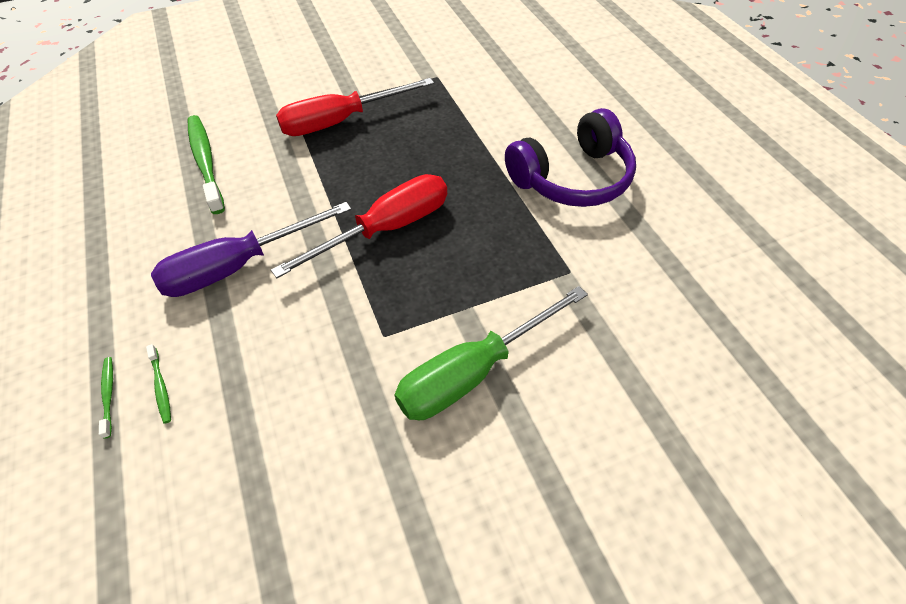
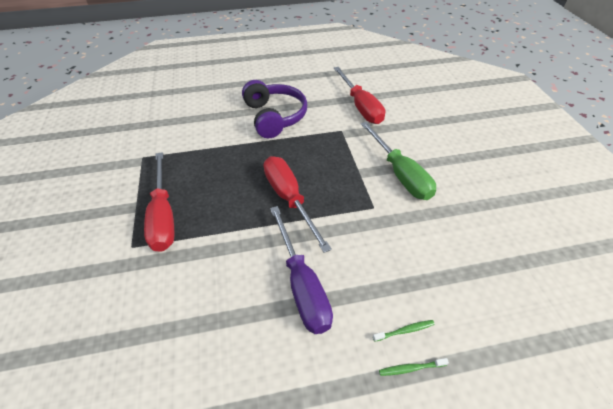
camera: 80 degrees left, 5 degrees down
(205, 163) = (167, 316): green toothbrush -> none
(660, 294) = (360, 106): none -> red screwdriver

